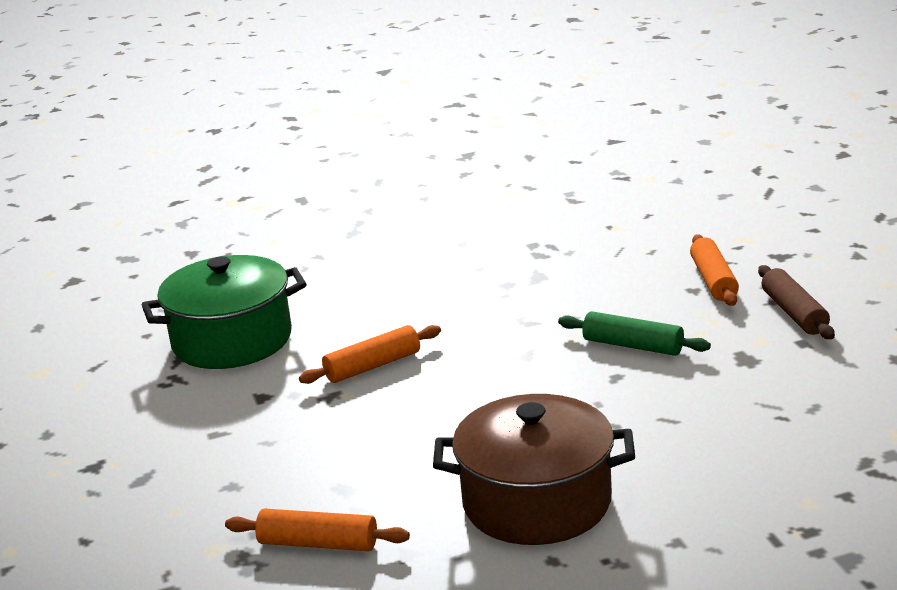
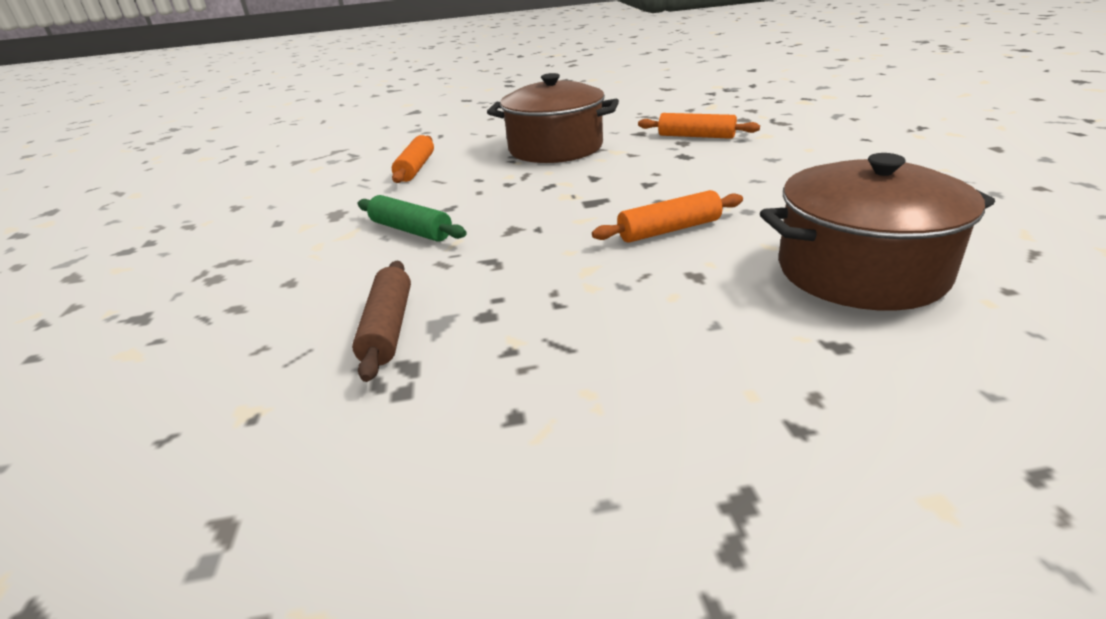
camera: 170 degrees left, 5 degrees up
(232, 340) = (860, 271): green pot -> brown pot
(713, 280) = (254, 292): orange rolling pin -> orange rolling pin (415, 168)
(794, 313) = (241, 248): brown rolling pin -> brown rolling pin (388, 328)

